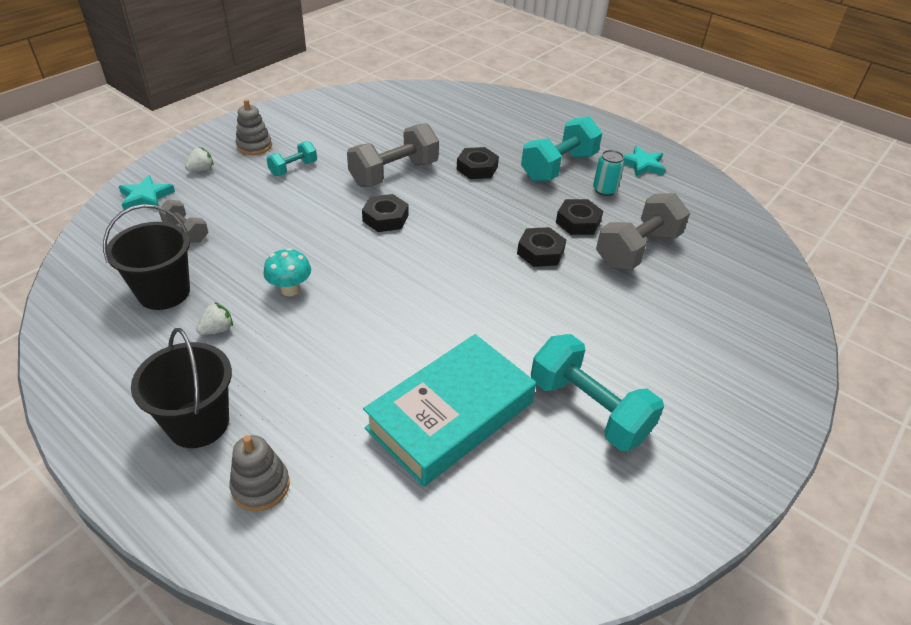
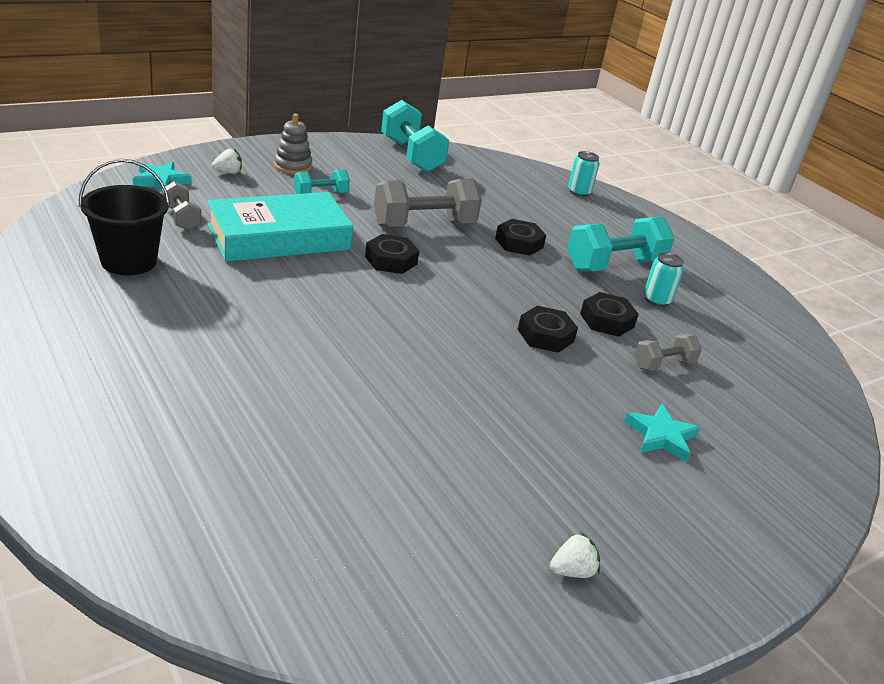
camera: 15 degrees right, 10 degrees down
(198, 423) = (93, 376): black bucket -> none
(217, 329) = (160, 306): white strawberry -> white strawberry (572, 571)
(261, 486) = (119, 447): grey stacking toy -> none
(290, 289) = (253, 293): turquoise mushroom -> none
(450, 415) = (353, 450): turquoise book -> turquoise book (279, 237)
(498, 102) = (579, 192): none -> turquoise can
(588, 409) = (513, 493): turquoise dumbbell -> turquoise dumbbell (411, 155)
(637, 249) = (663, 364): grey dumbbell -> grey dumbbell, size x0.53
(642, 165) = (717, 289): turquoise star -> turquoise star (661, 436)

